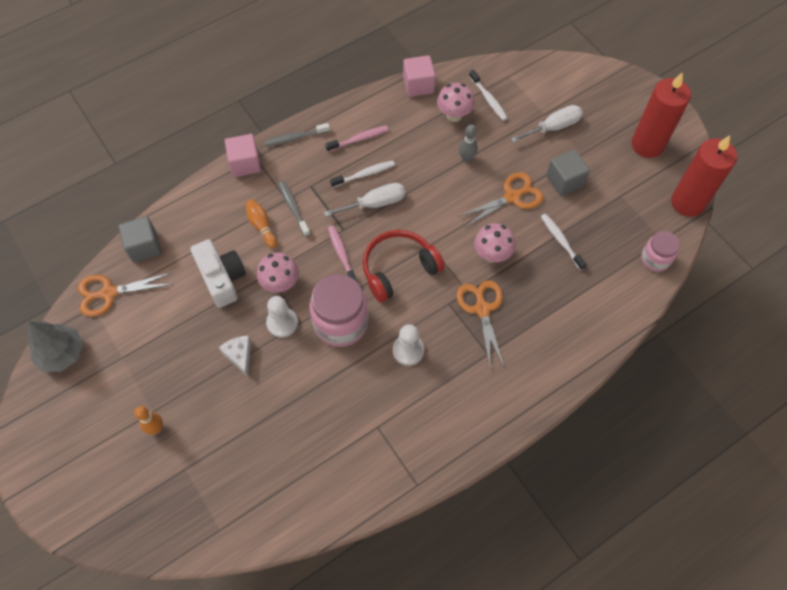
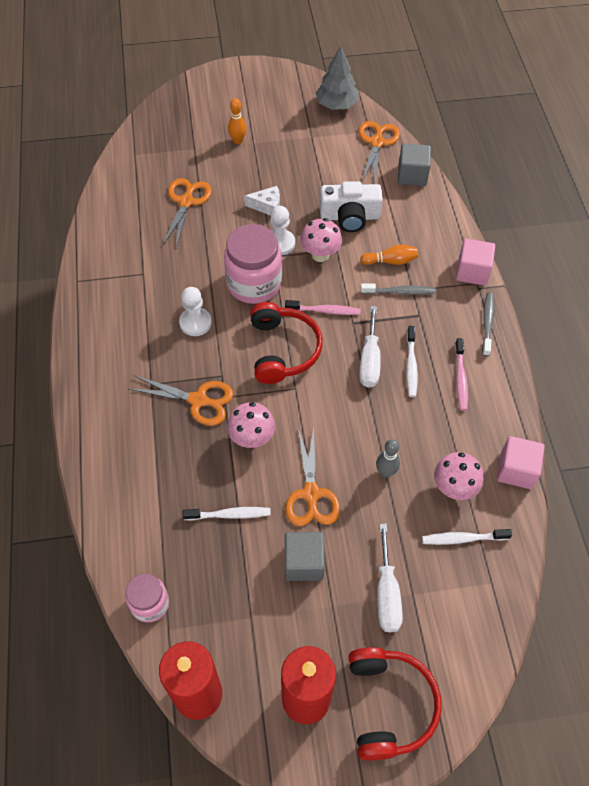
camera: 115 degrees right, 5 degrees down
(267, 435) = (186, 202): none -> orange scissors
(619, 102) = (389, 705): none -> red headphones

